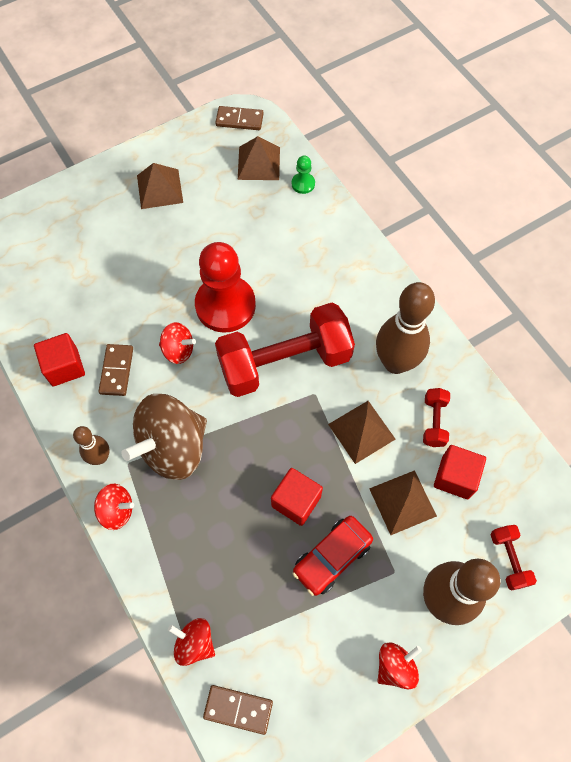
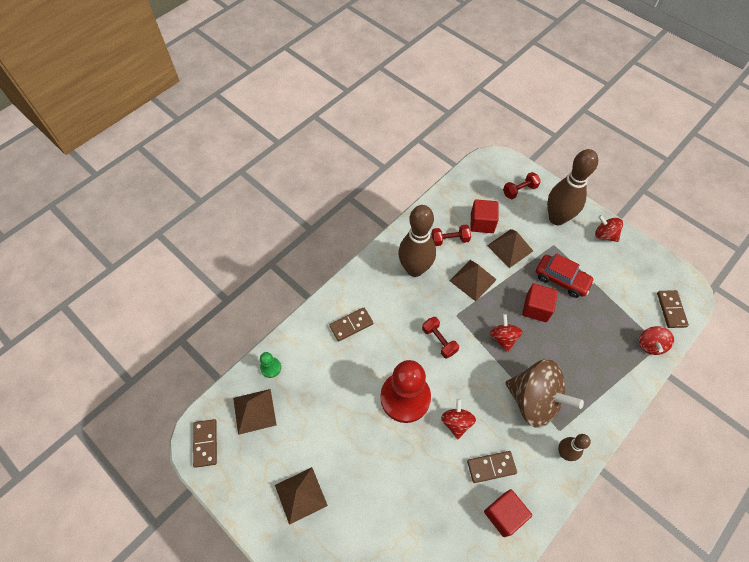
camera: 105 degrees left, 5 degrees down
(117, 510) = (596, 425): red spinning top -> red spinning top (503, 338)
(284, 362) = (439, 341): red dumbbell -> red dumbbell, size x0.42
(333, 271) = (351, 325): none -> brown domino

